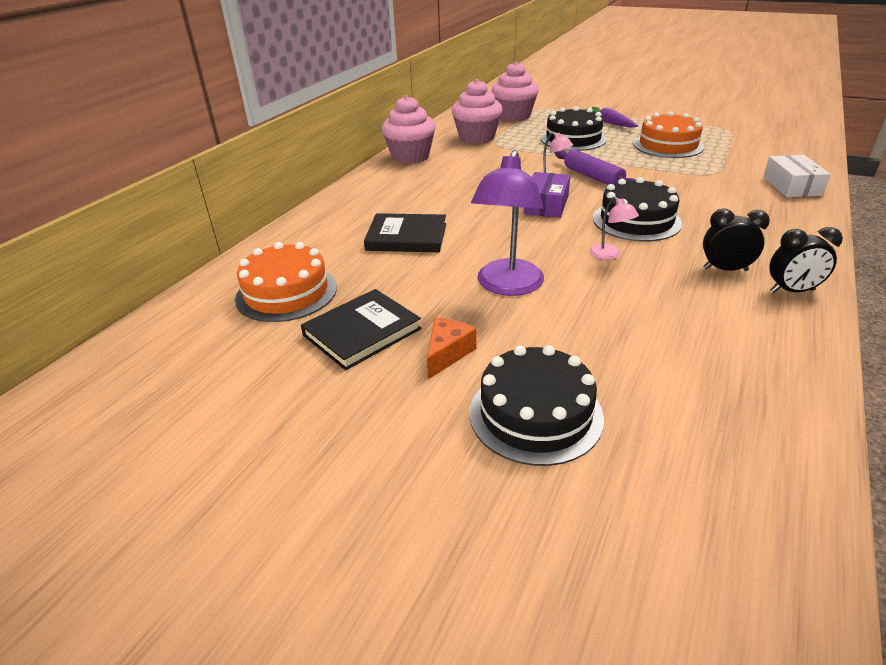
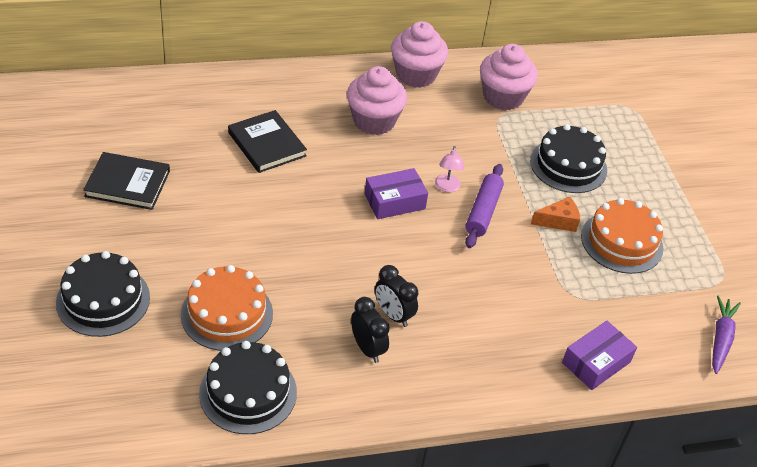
camera: 45 degrees right, 10 degrees up
(286, 292) = (144, 124): orange cake -> orange cake (227, 314)
(447, 353) = (134, 234): orange cheese -> orange cheese (558, 221)
(507, 286) = (239, 230): purple lamp -> none
(514, 116) = (589, 99): pink cupcake -> pink cupcake (374, 121)
(609, 123) = (644, 177): purple carrot -> purple carrot (720, 339)
(609, 255) = (334, 271): pink lamp -> none
(636, 220) = (413, 269): black cake -> black cake (248, 392)
(791, 186) = (596, 362): white box -> purple box
(792, 291) = (363, 397): black clock -> black clock (393, 315)

